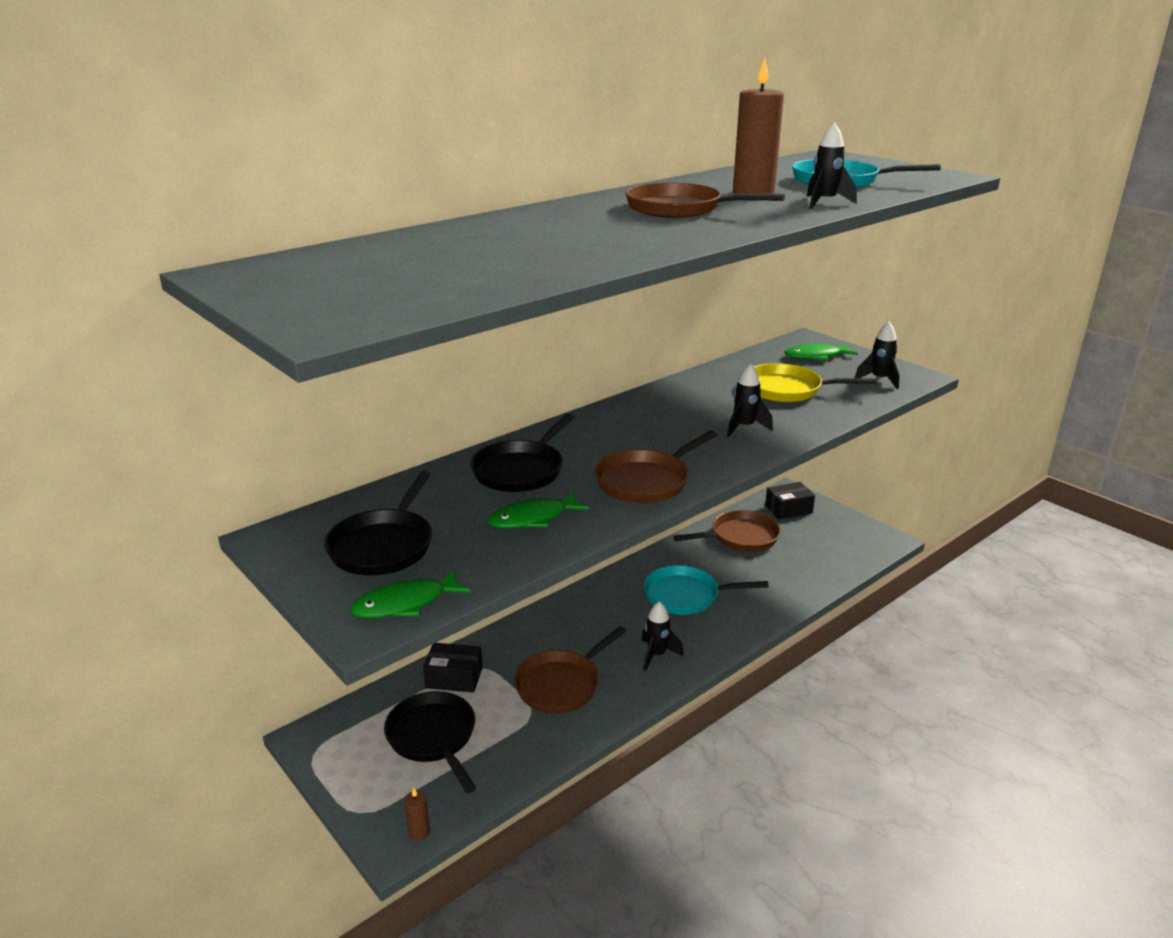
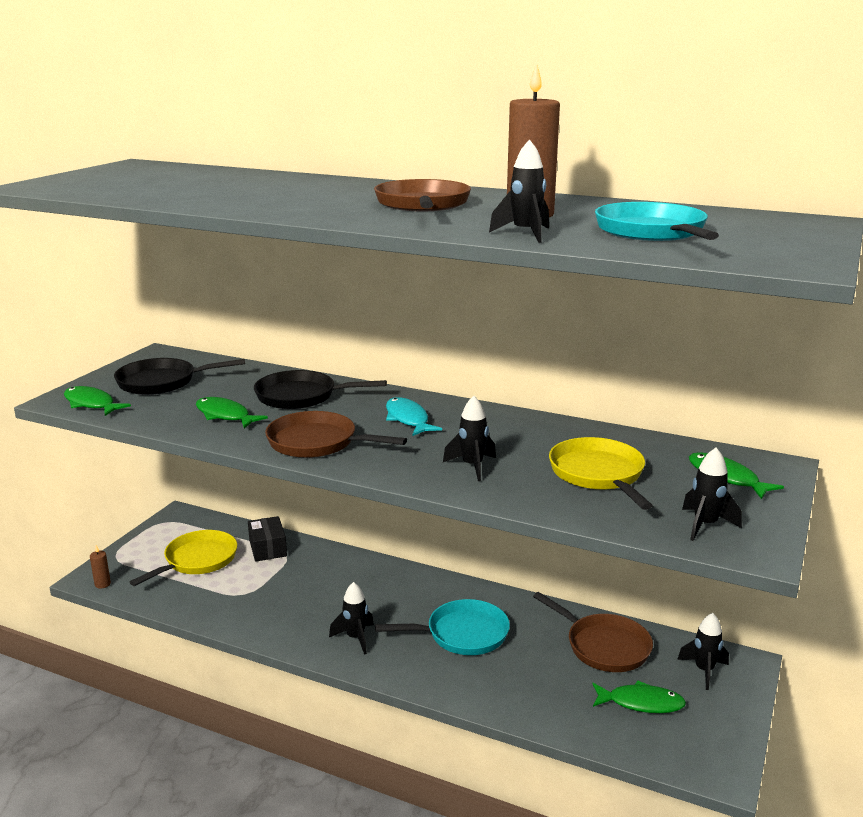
camera: 65 degrees right, 5 degrees down
(433, 738) = (197, 560): black pan -> yellow pan
(561, 684) = (286, 598): brown pan -> none
(627, 432) = (408, 419): none -> turquoise fish
(686, 596) = (462, 634): turquoise pan -> turquoise pan turned 105 degrees clockwise
(788, 509) = (704, 670): black box -> black rocket
(810, 544) = (641, 703): none -> green fish

